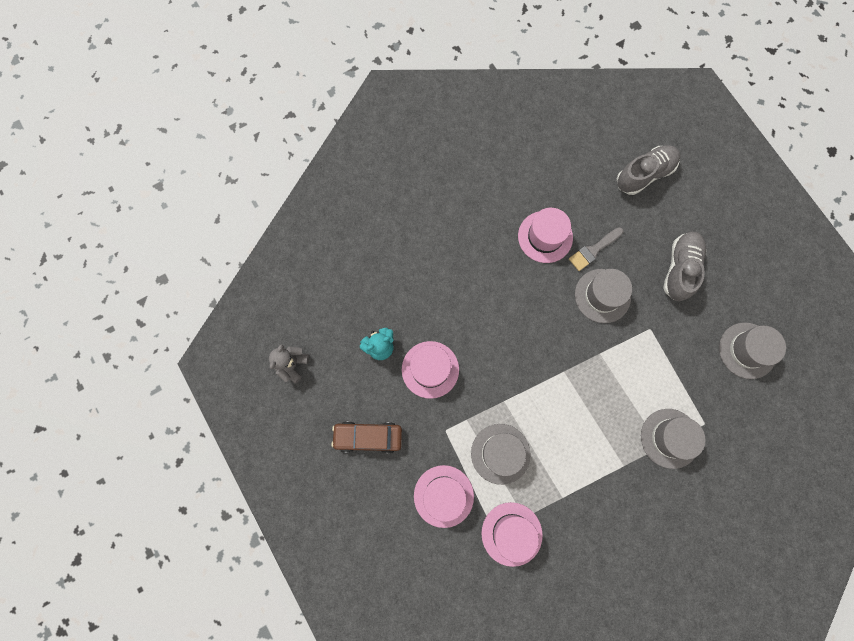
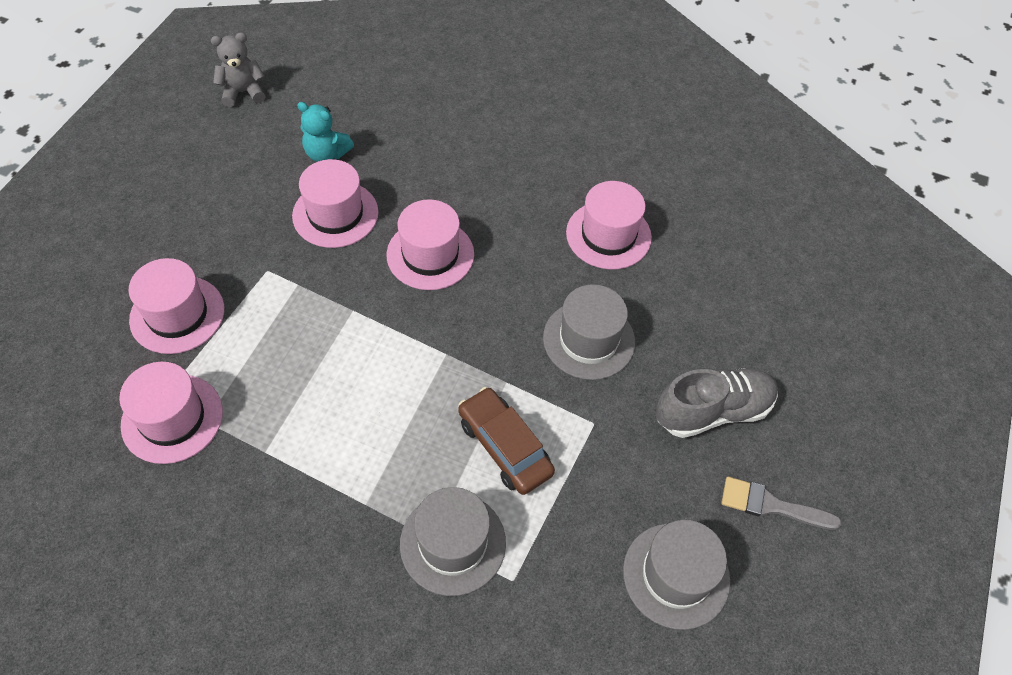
camera: 50 degrees right, 20 degrees down
(368, 437) = (204, 201): brown car -> brown car (505, 447)
(494, 337) = (430, 254): none -> pink hat
(500, 453) = (277, 345): grey hat -> none
(593, 250) = (641, 295): grey brush -> grey brush (771, 505)
(644, 174) = (799, 294): grey shoe -> none

